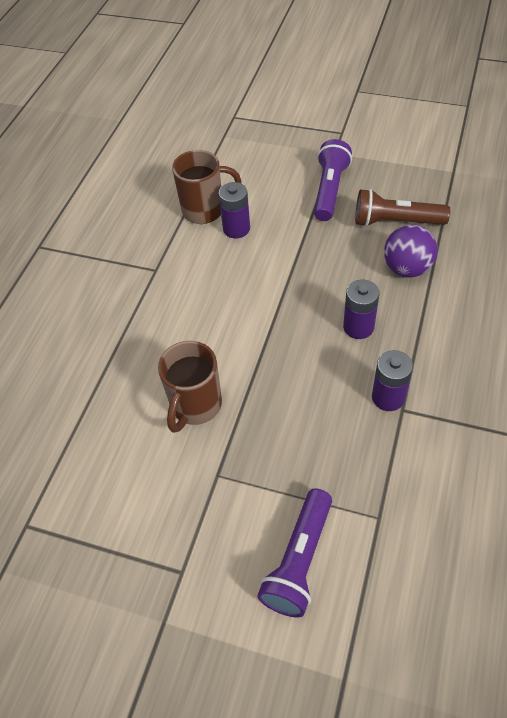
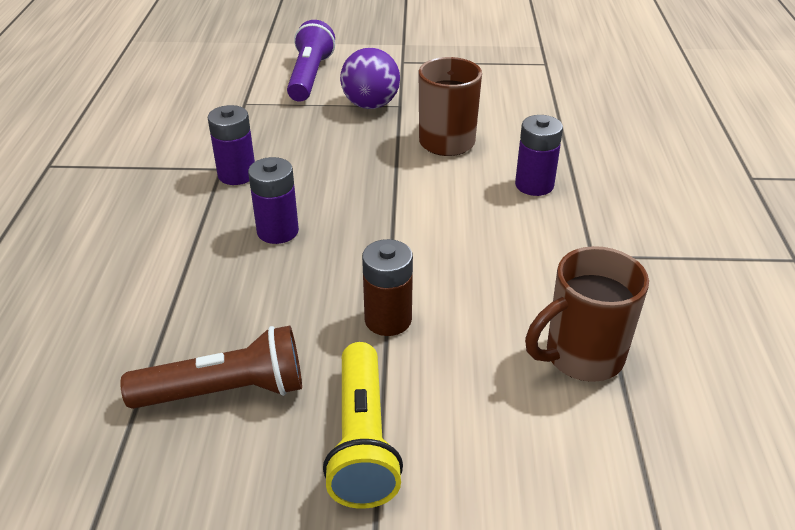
camera: 160 degrees right, 15 degrees down
(236, 229) = (506, 333): purple battery -> purple battery (534, 185)
(299, 247) = (388, 320): none -> brown battery
(330, 190) = (362, 440): purple flashlight -> yellow flashlight
(407, 268) = (208, 314): purple ball -> purple ball (370, 105)

